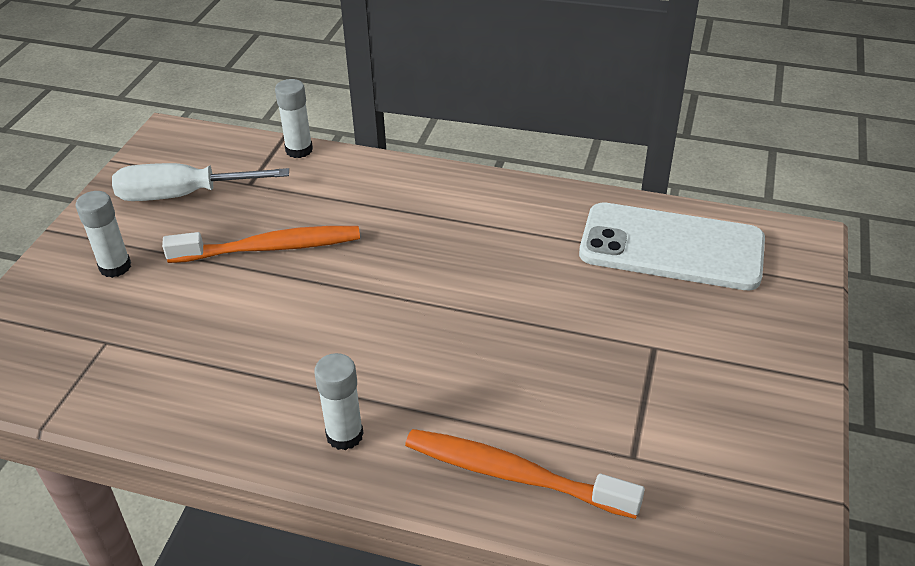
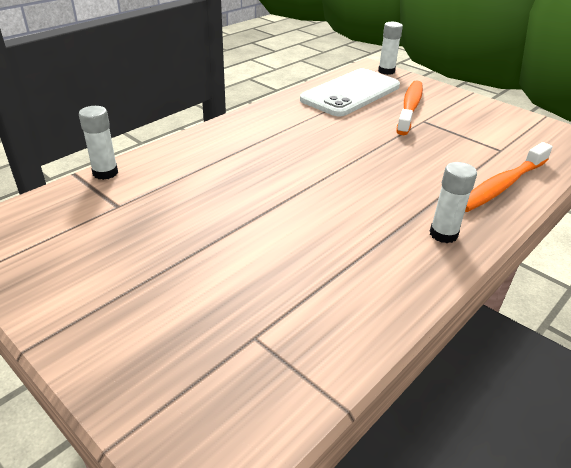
camera: 65 degrees left, 5 degrees down
(115, 267) = (148, 308): white glue stick -> white glue stick (386, 71)
(183, 195) = (88, 243): white screwdriver -> none
(270, 248) = (215, 216): orange toothbrush -> orange toothbrush (410, 108)

